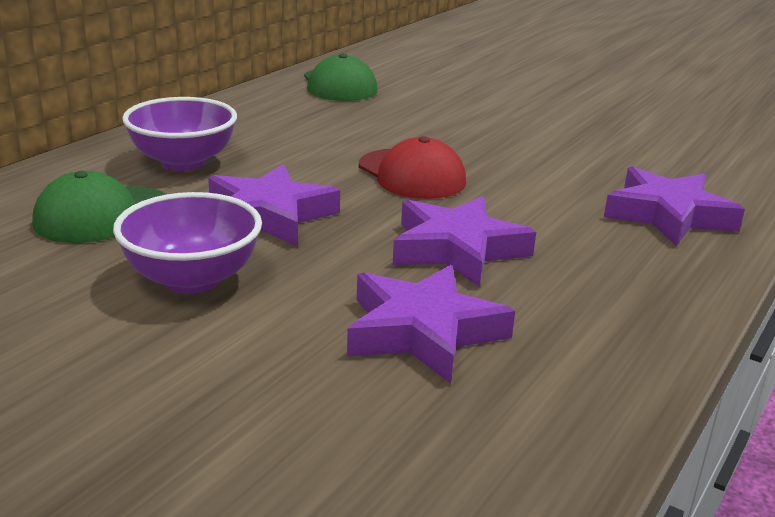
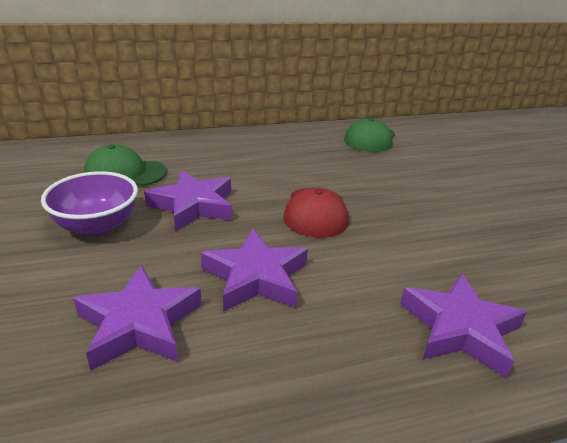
camera: 40 degrees right, 5 degrees up
(183, 162) = (208, 157): purple bowl -> none

